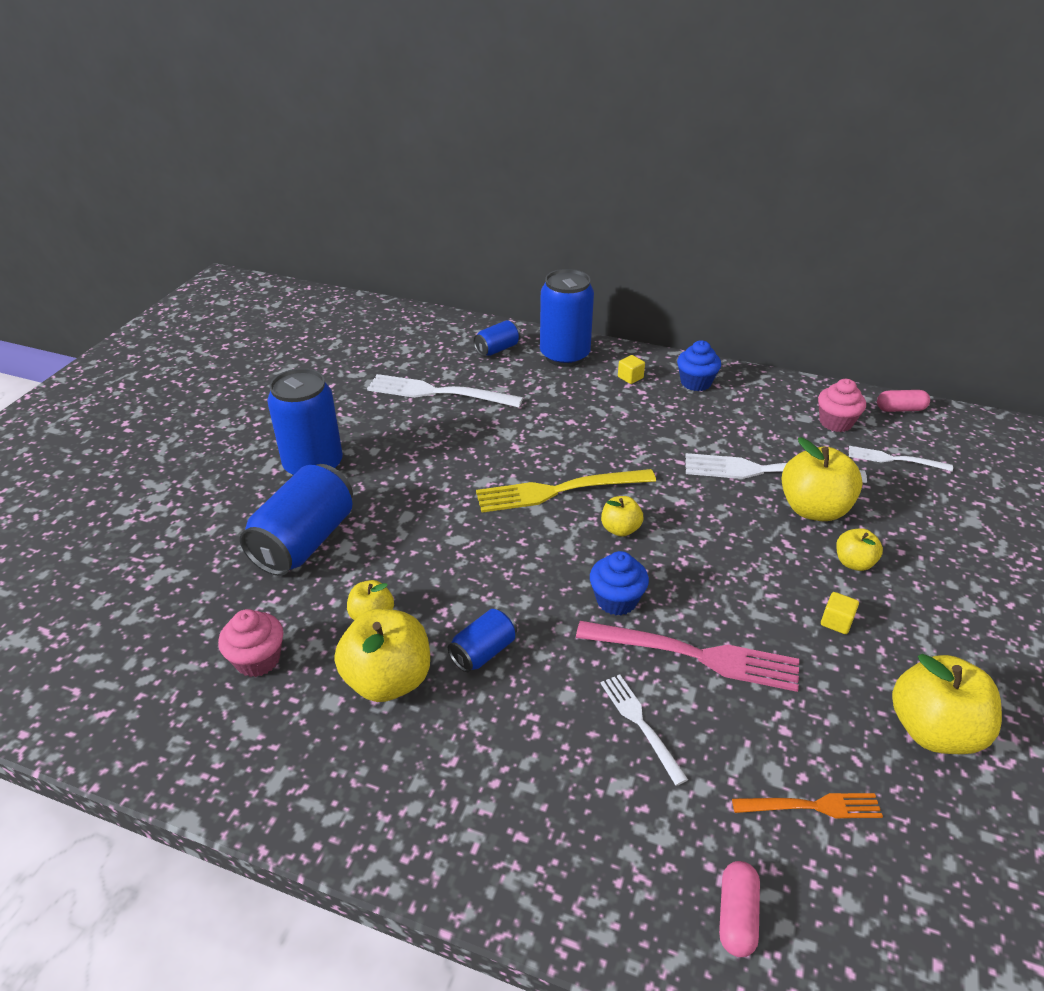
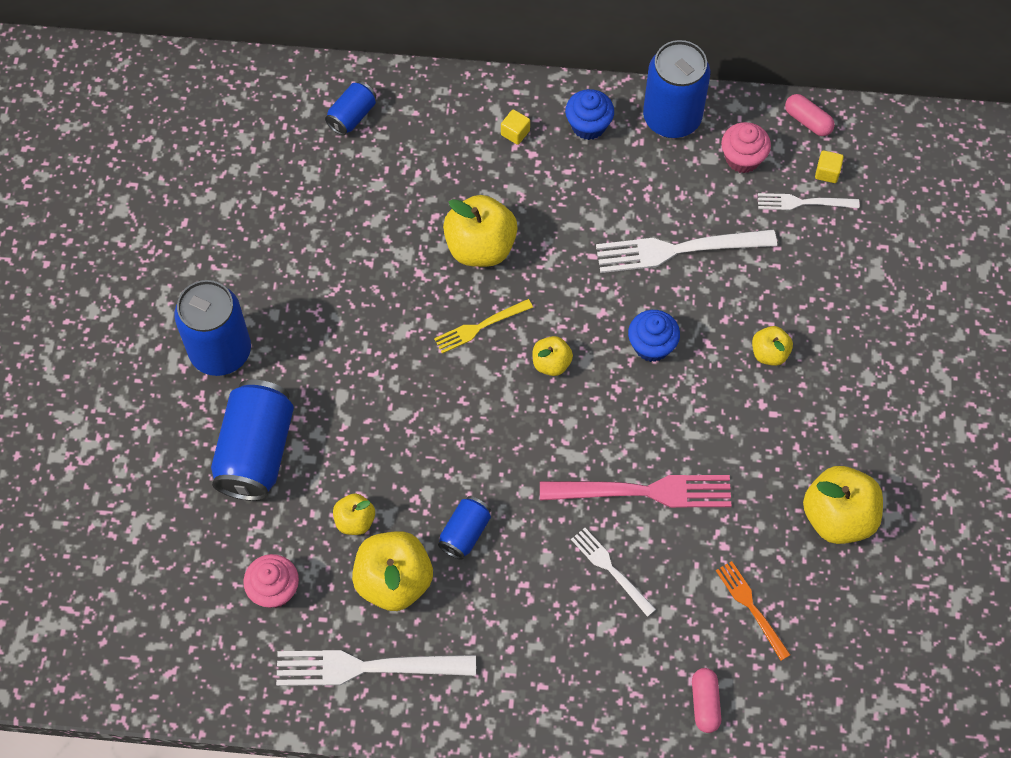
camera: 15 degrees left, 25 degrees up
(437, 392) = (308, 208): white fork -> white fork (365, 667)
(557, 491) = (479, 327): yellow fork -> yellow fork, size x0.57
(564, 356) = (433, 110): blue can -> blue can (672, 118)
(616, 600) = (565, 449): blue cupcake -> blue cupcake (651, 345)
(813, 509) = (729, 293): yellow apple -> yellow apple (480, 247)
(813, 806) = (750, 606): orange fork -> orange fork turned 105 degrees counterclockwise
(836, 622) = (757, 426): yellow cube -> yellow cube (827, 172)
(900, 409) = (808, 121): pink capsule -> pink capsule turned 60 degrees clockwise

